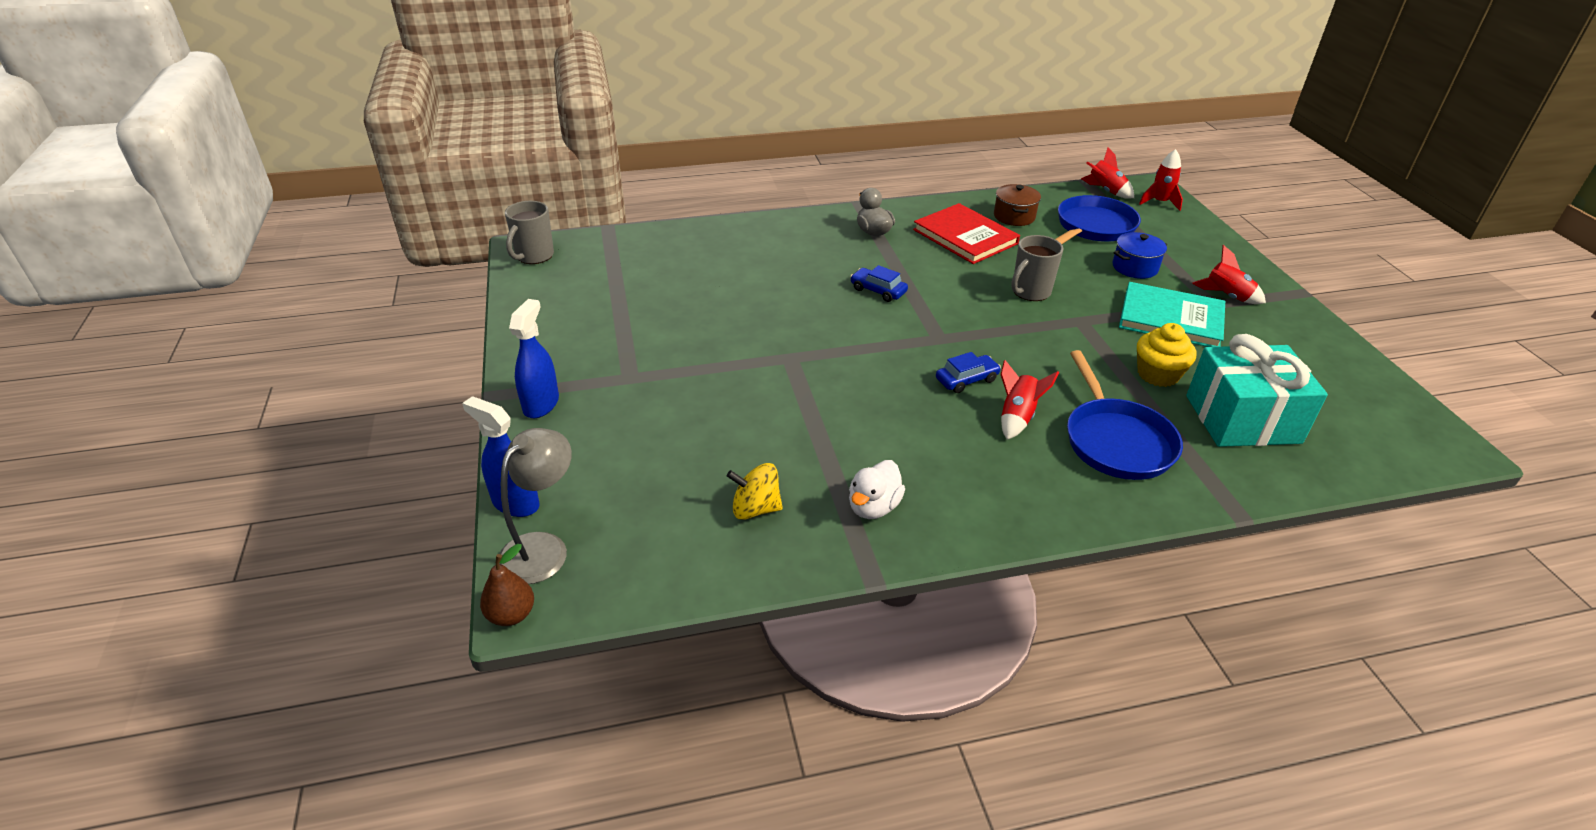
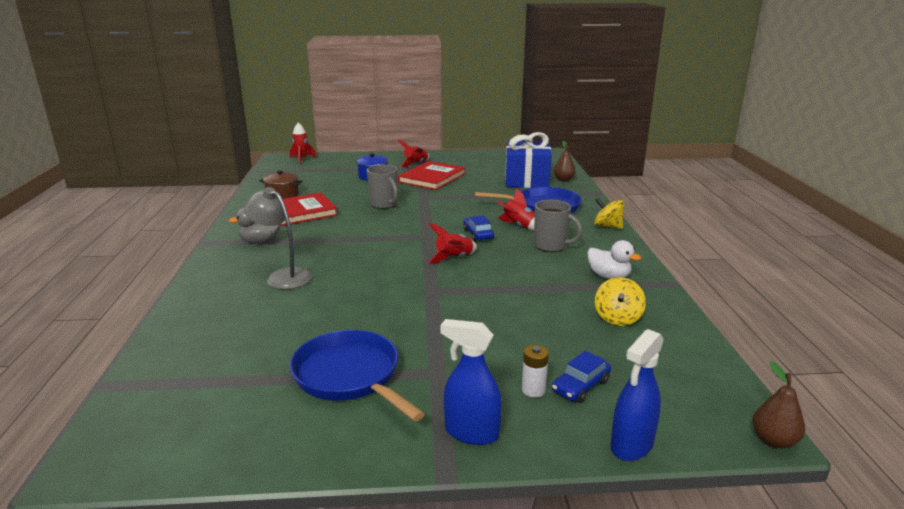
camera: 80 degrees left, 15 degrees down
(534, 256) = (123, 451): grey mug -> grey mug (551, 246)
(542, 548) = (688, 424): grey lamp -> grey lamp (283, 276)
(602, 439) = (533, 390): none -> white battery
(878, 290) = (352, 249): blue car -> blue car (580, 386)
(1069, 516) = (607, 226): none -> yellow spinning top
(1093, 227) = (317, 178): blue pan -> blue pan (350, 376)
(1105, 191) = (273, 168): red rocket -> red rocket (454, 258)
(1158, 374) = (484, 189): yellow cupcake -> none
(1171, 318) = (432, 178): turquoise book -> red book
(1242, 419) = (527, 180): turquoise gift -> blue gift
(1283, 466) = (563, 180): none -> brown pear

